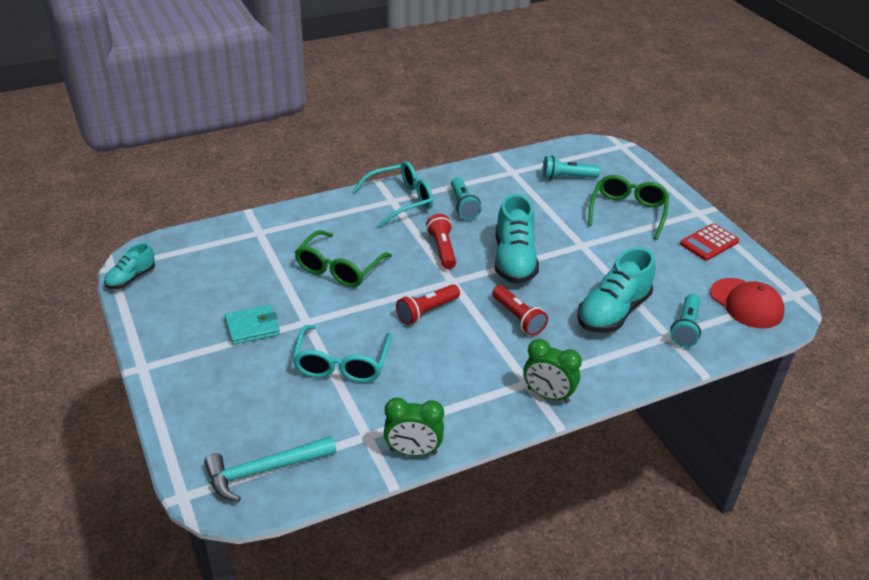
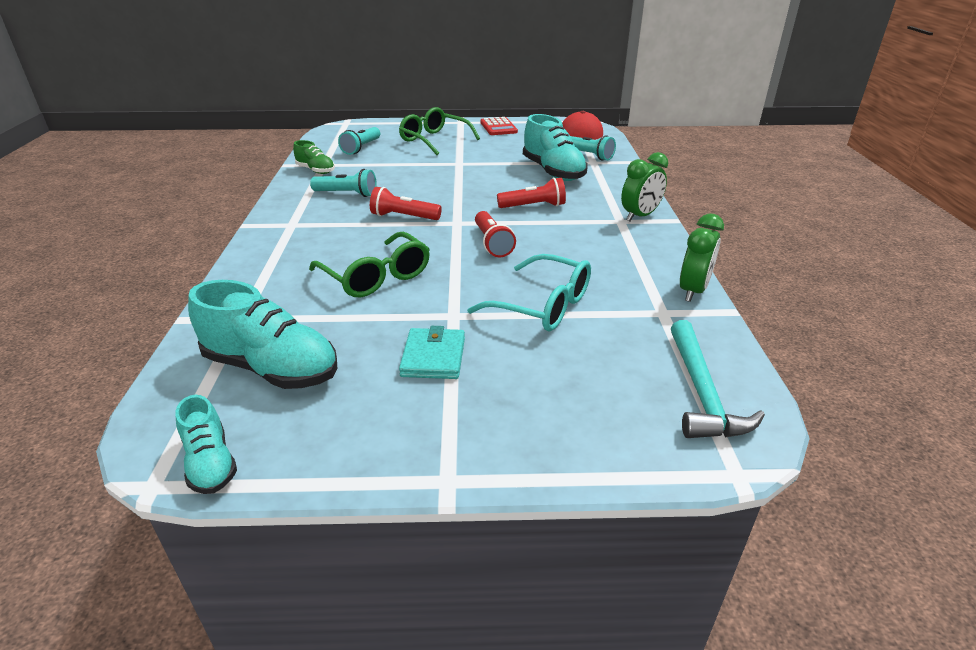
camera: 65 degrees left, 5 degrees down
(400, 200) = (298, 220): turquoise glasses -> none
(496, 173) = (316, 170): none -> green shoe
(514, 260) = (453, 191): turquoise shoe -> turquoise shoe (272, 368)

